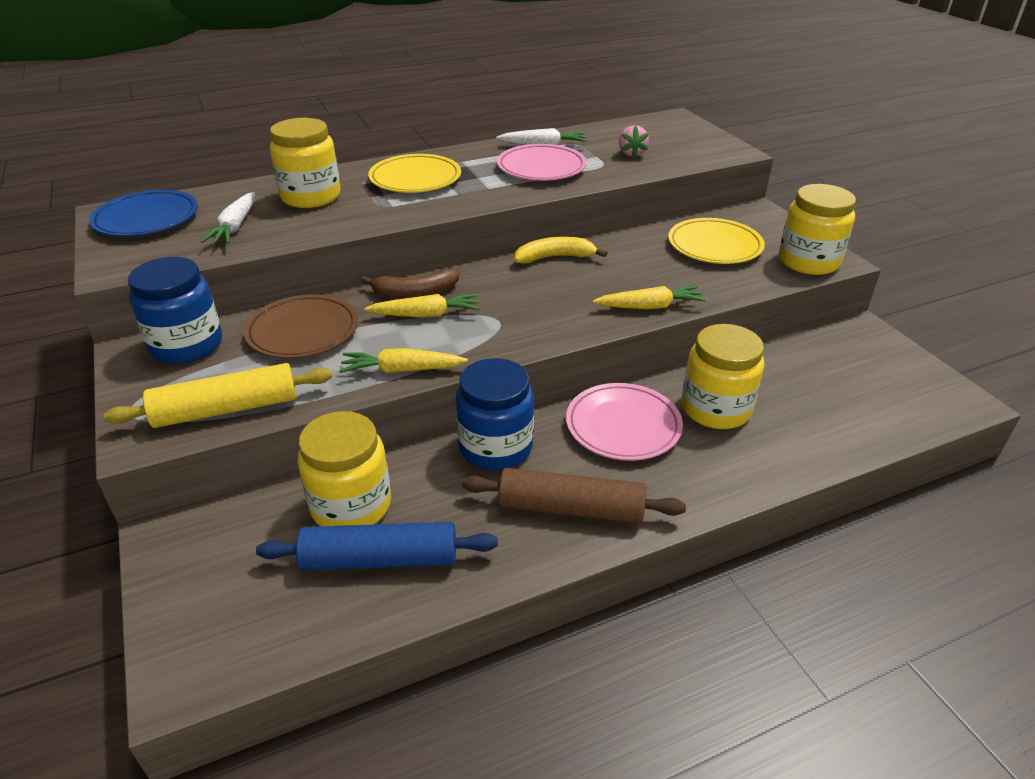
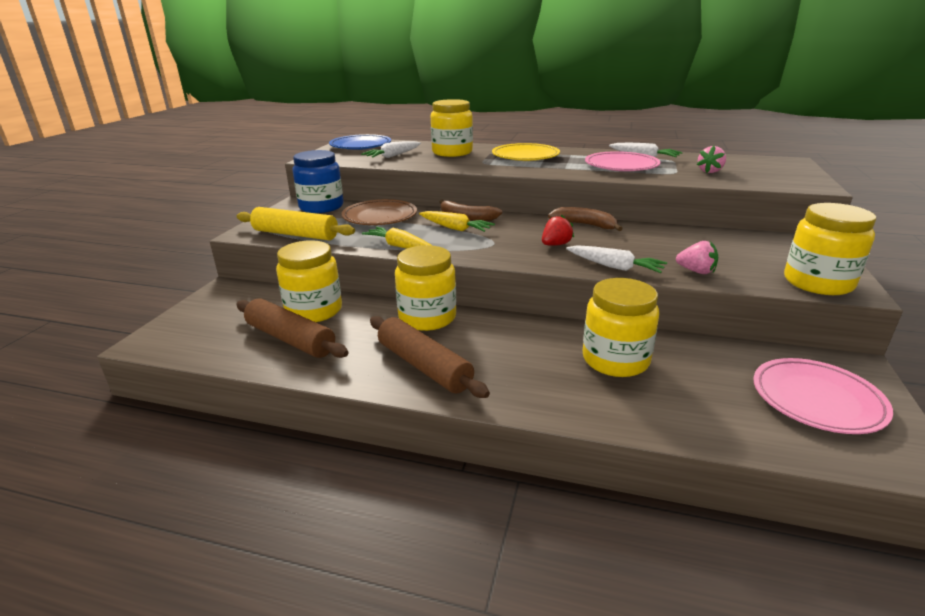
camera: 40 degrees right, 10 degrees down
(380, 559) = (290, 339): blue rolling pin -> brown rolling pin
(496, 447) = (427, 318): blue jar -> yellow jar
(555, 257) = (585, 225): yellow banana -> brown banana
(563, 298) = (555, 245): none -> red strawberry
(623, 426) = (526, 341): pink plate -> pink plate (817, 400)
(650, 307) = (614, 267): yellow carrot -> white carrot
(714, 246) = (732, 251): yellow plate -> none
(717, 284) = (696, 271): none -> pink strawberry

